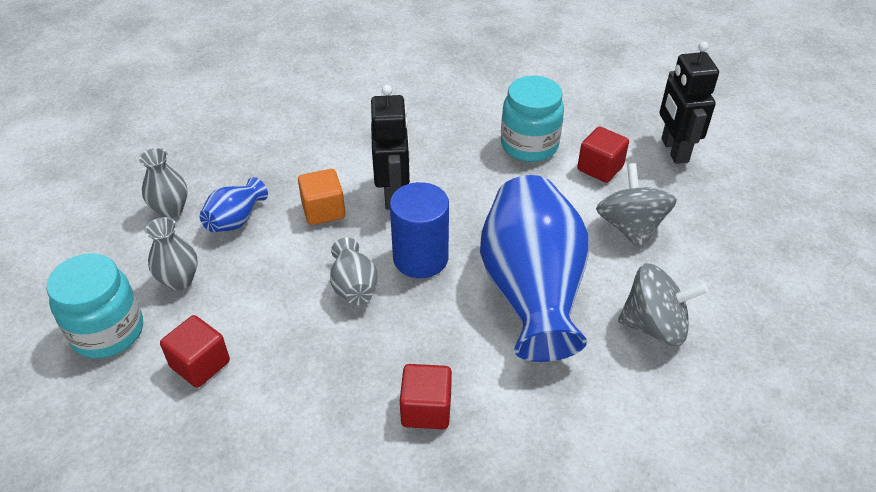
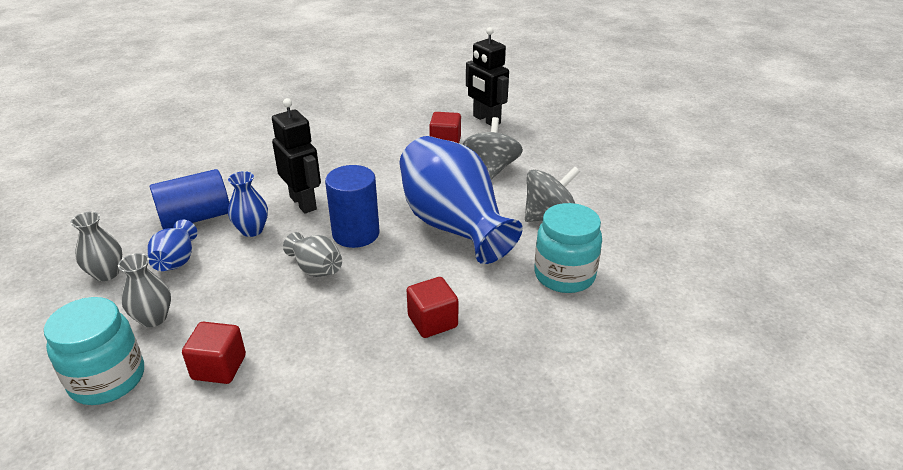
camera: 30 degrees left, 10 degrees down
(282, 173) = (195, 218): none -> blue cylinder
(323, 210) = (252, 230): orange cube -> blue vase
(529, 145) = (385, 144): turquoise jar -> turquoise jar (564, 275)
(630, 227) = (491, 169): grey spinning top -> grey spinning top turned 45 degrees clockwise

